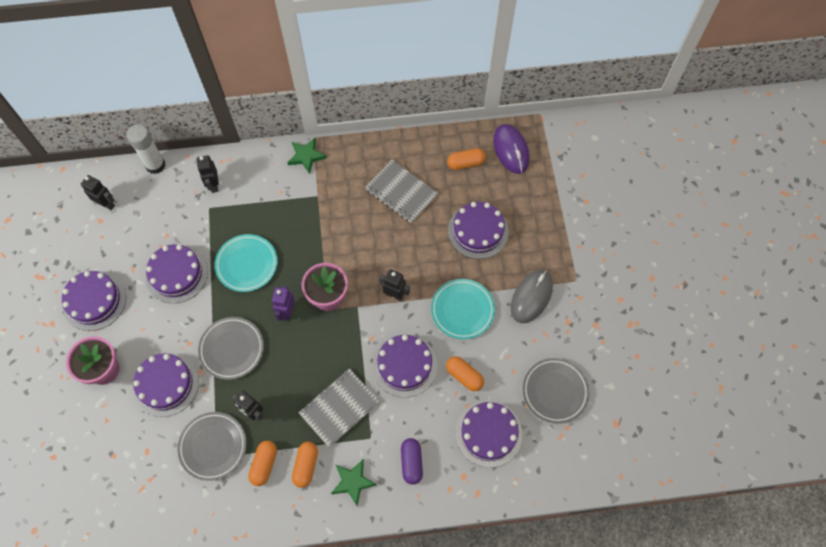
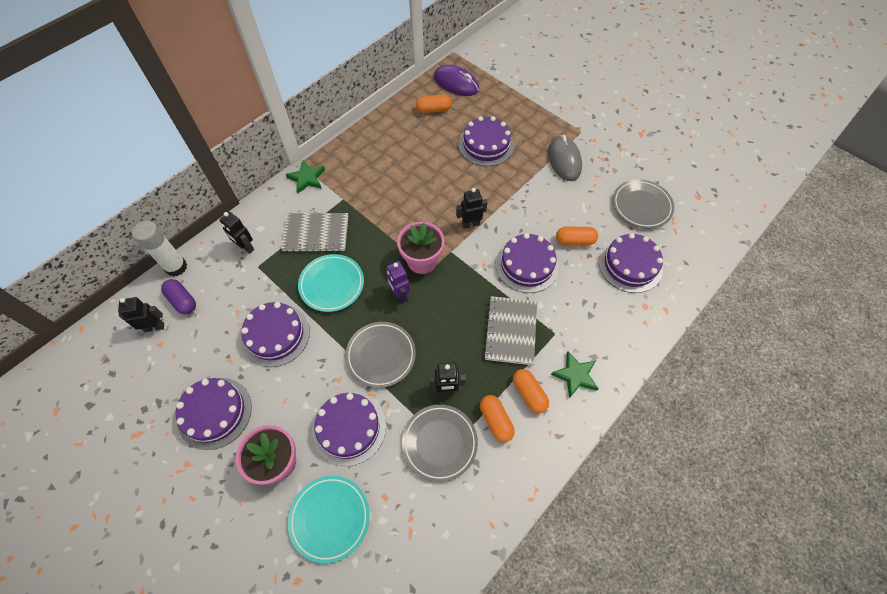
camera: 40 degrees left, 5 degrees down
(401, 192) = (406, 156): grey notebook -> grey notebook (316, 233)
(411, 462) = (601, 326): purple capsule -> purple capsule (182, 301)
(462, 310) = (528, 200): turquoise plate -> turquoise plate (330, 518)
(465, 163) = (433, 110): orange capsule -> orange capsule turned 45 degrees clockwise

